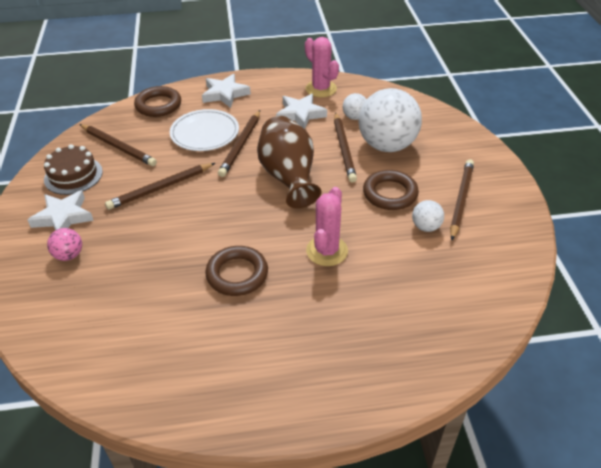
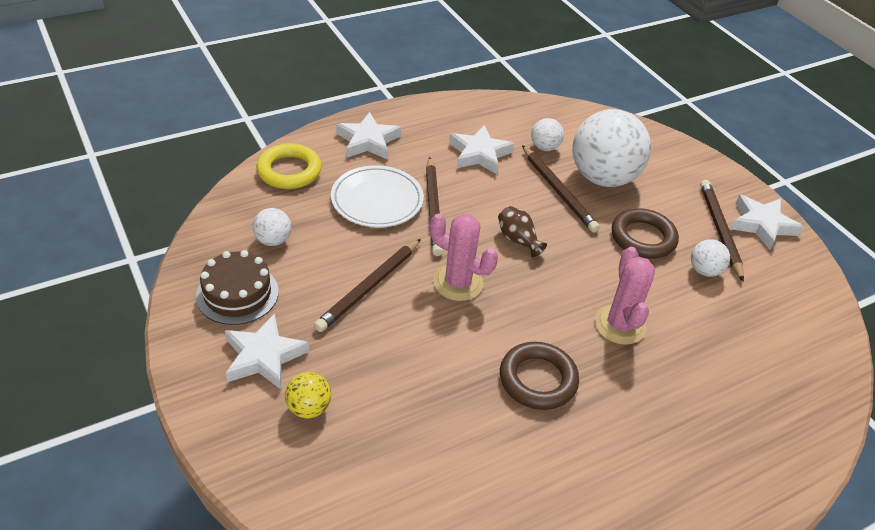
camera: 25 degrees left, 0 degrees up
(69, 255) = (309, 408): pink ball -> yellow ball
(118, 147) = (273, 240): brown pencil -> white ball
(158, 105) = (289, 171): brown ring -> yellow ring
(288, 177) = (518, 240): brown vase -> brown vase, size x0.46
(321, 89) = (482, 116): pink cactus -> pink cactus (458, 283)
(502, 202) = (762, 225): none -> white star

